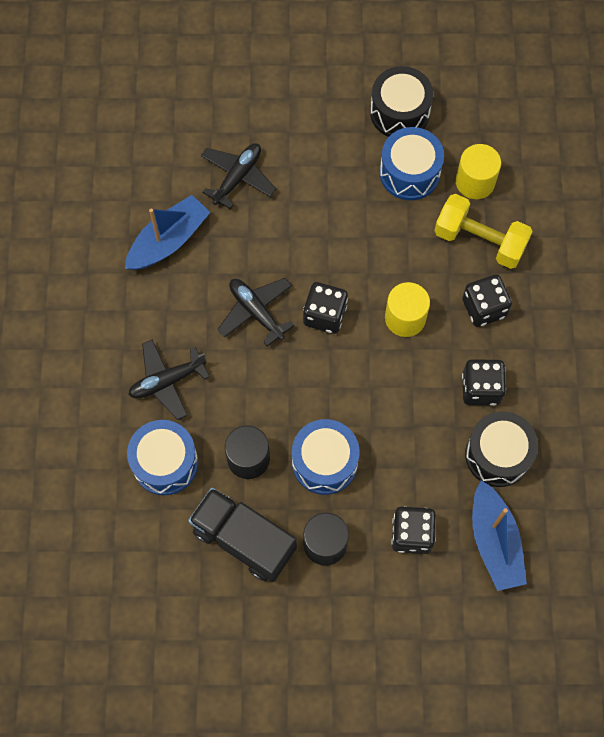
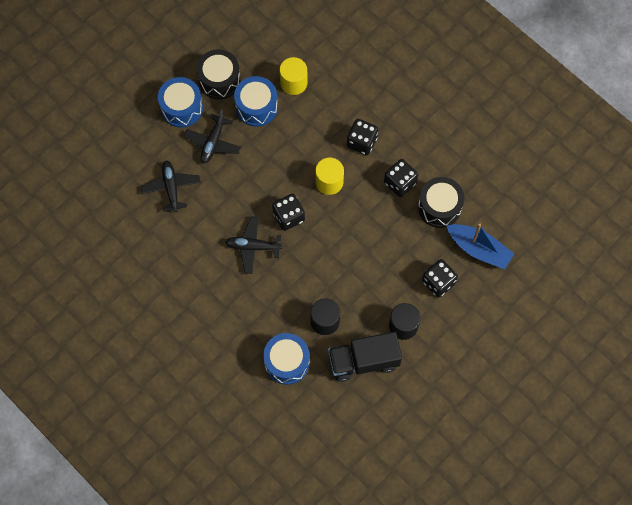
camera: 45 degrees left, 0 degrees up
(167, 381) = (245, 322): black plane -> black plane (213, 143)
(168, 240) = (170, 252): blue boat -> none
(324, 462) = (363, 288): blue drum -> blue drum (182, 108)
(479, 241) = (326, 110): yellow dumbbell -> none

